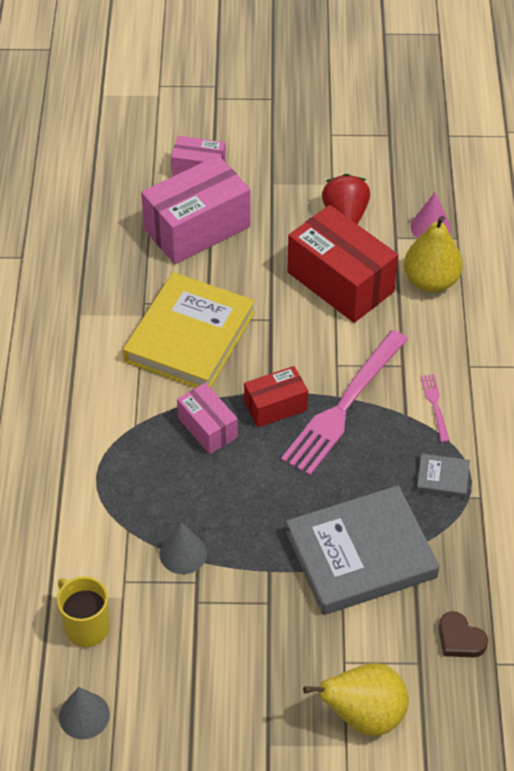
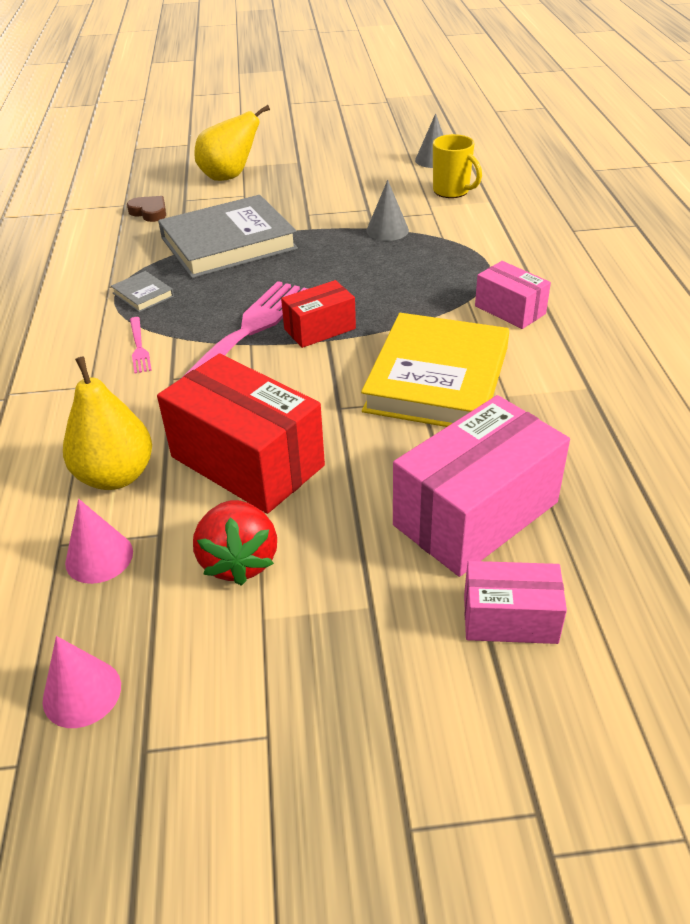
camera: 175 degrees right, 10 degrees down
(207, 428) = (390, 306): pink box -> pink box (510, 310)
(424, 160) = (82, 693): none -> pink cone
(442, 478) = (143, 295): grey book -> grey book turned 45 degrees clockwise

